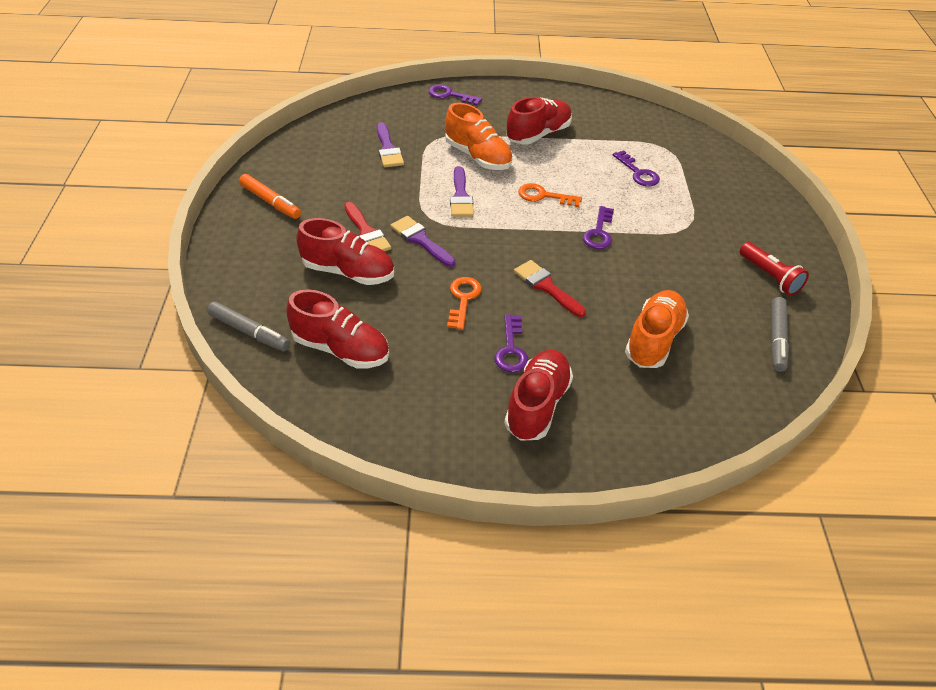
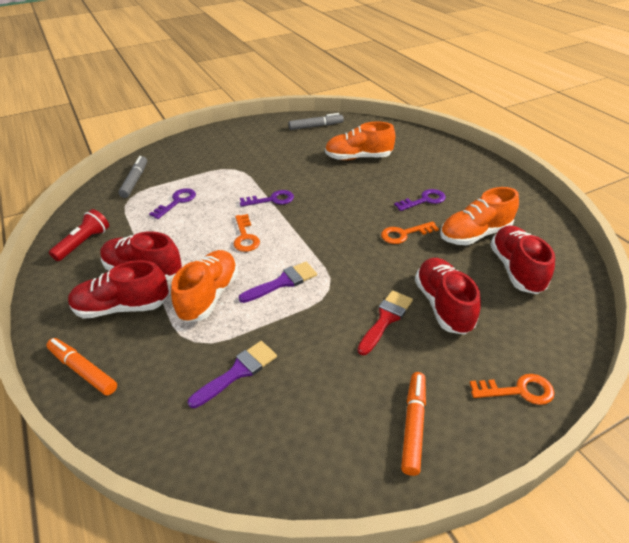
camera: 115 degrees left, 5 degrees down
(237, 263) = (518, 390): none -> orange key
(249, 332) = (567, 328): grey marker -> grey marker (135, 181)
(417, 353) = (475, 234): none -> orange shoe
(420, 240) = (363, 281): purple brush -> none
(450, 95) = (83, 370): purple key -> orange marker
(537, 405) = (453, 179): red shoe -> red shoe (122, 307)
(546, 287) = (353, 204): red brush -> none
(770, 277) = (263, 135): red flashlight -> red flashlight (84, 243)

